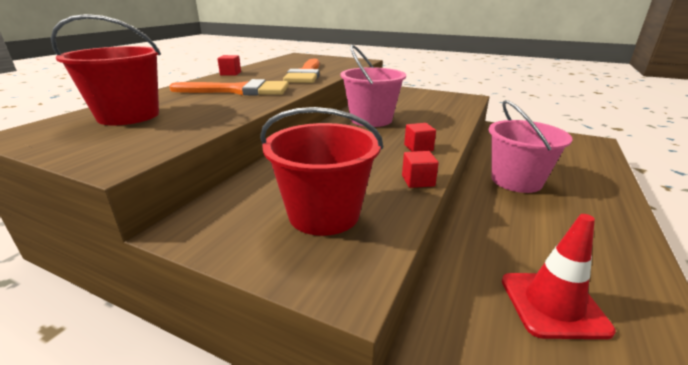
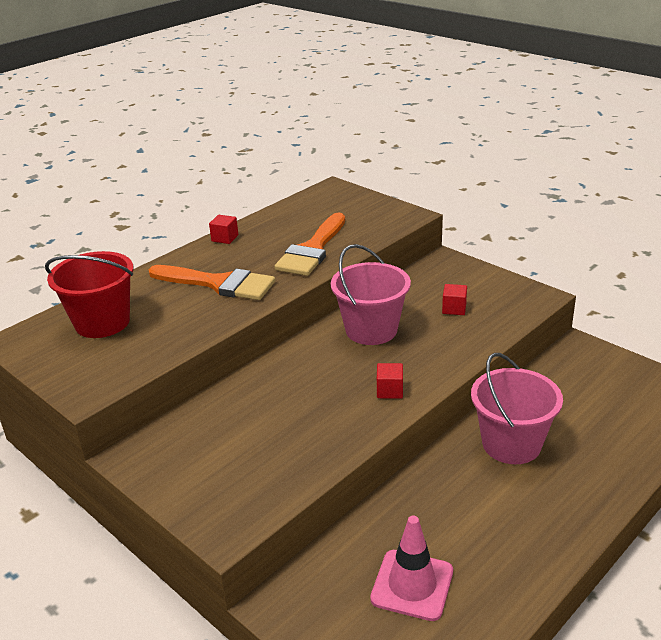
camera: 20 degrees right, 5 degrees up
(324, 214) = (242, 463): red bucket -> none
(418, 181) = (352, 440): red cube -> red cube (454, 309)
(553, 304) = (412, 585): red traffic cone -> pink traffic cone

